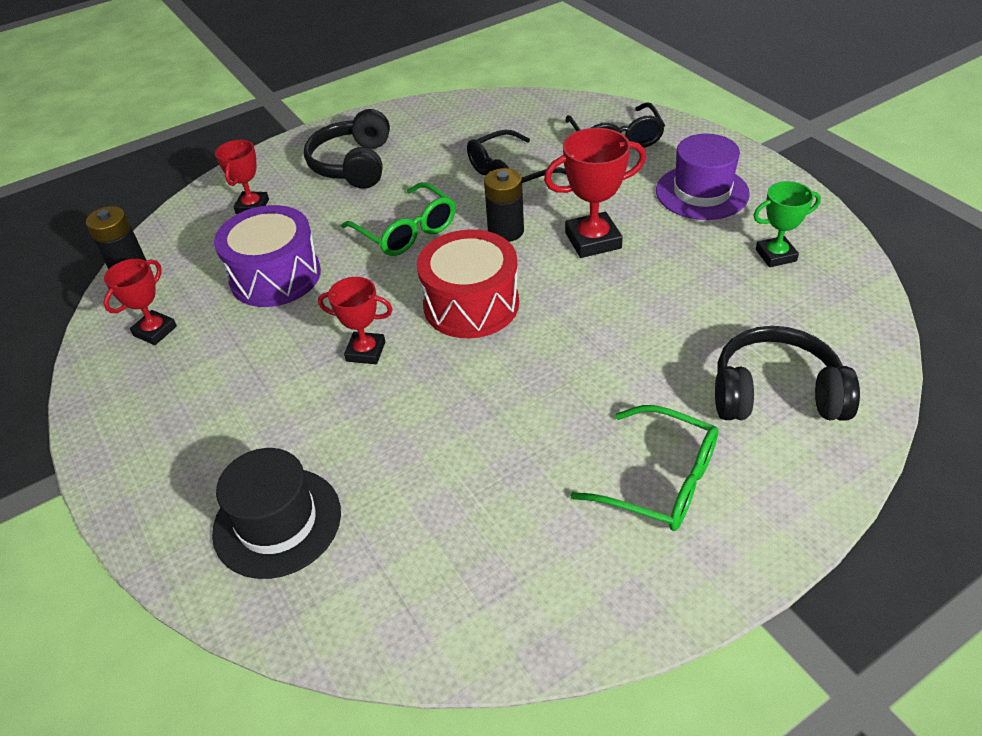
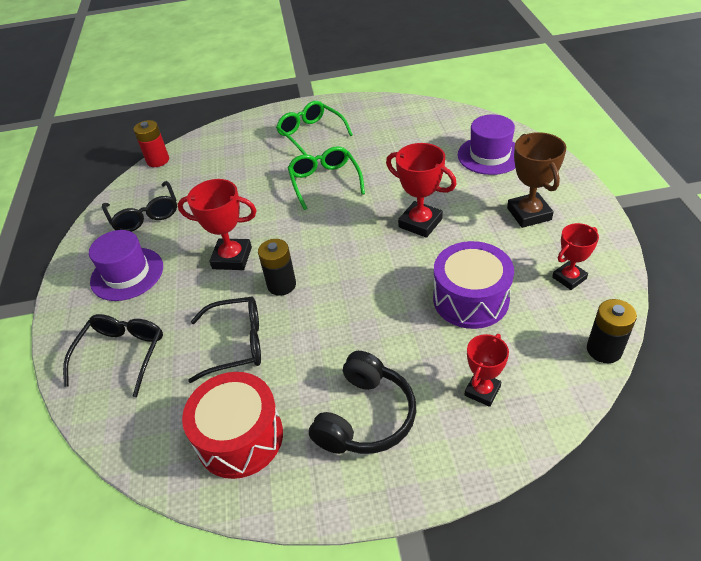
camera: 155 degrees left, 0 degrees up
(204, 410) = (529, 214): none -> brown trophy
(277, 522) = (489, 155): black hat -> purple hat
(366, 351) = (420, 223): red trophy -> red trophy, size x1.53
(406, 231) = (353, 310): green glasses -> green glasses (324, 182)
(471, 304) = (341, 235): red drum -> red drum (240, 437)
(775, 255) = (145, 215): green trophy -> black glasses
(776, 393) = (230, 152): black headphones -> none
(882, 340) = (158, 160): none -> red battery

